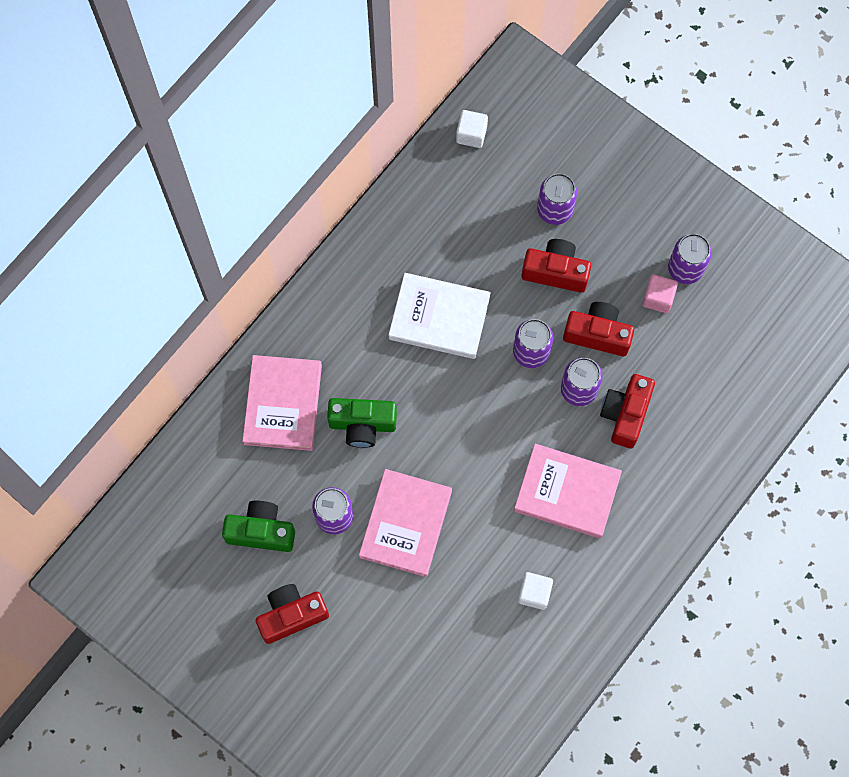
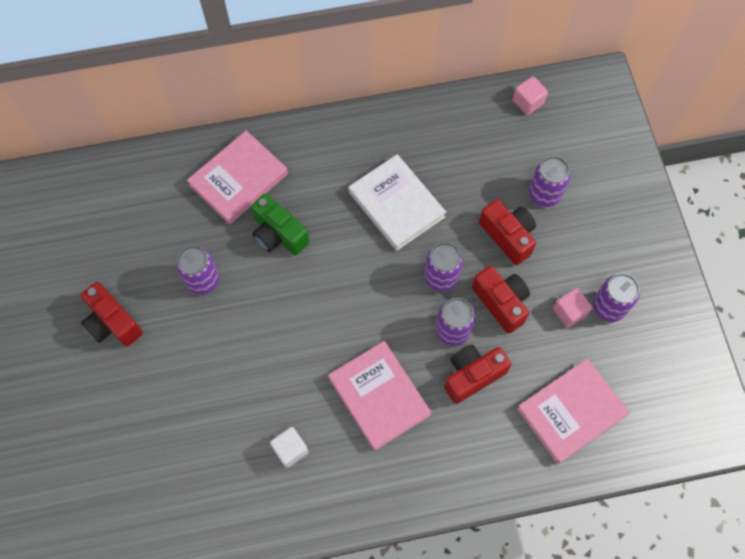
camera: 40 degrees right, 5 degrees down
(261, 531) = (146, 250): green camera -> none
(291, 615) = (112, 323): red camera -> red camera turned 150 degrees counterclockwise
(406, 524) = (245, 325): pink book -> pink book (571, 412)
(471, 134) = (528, 102): white cube -> pink cube

